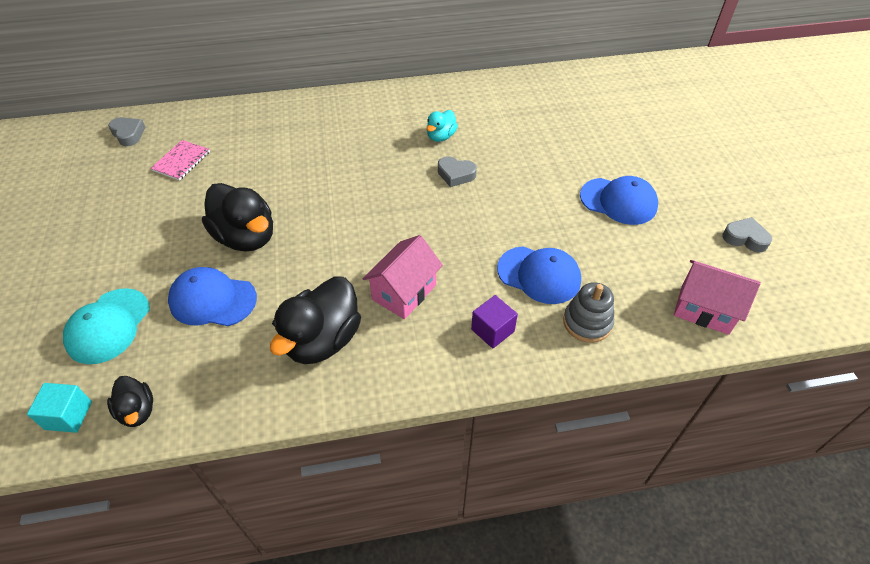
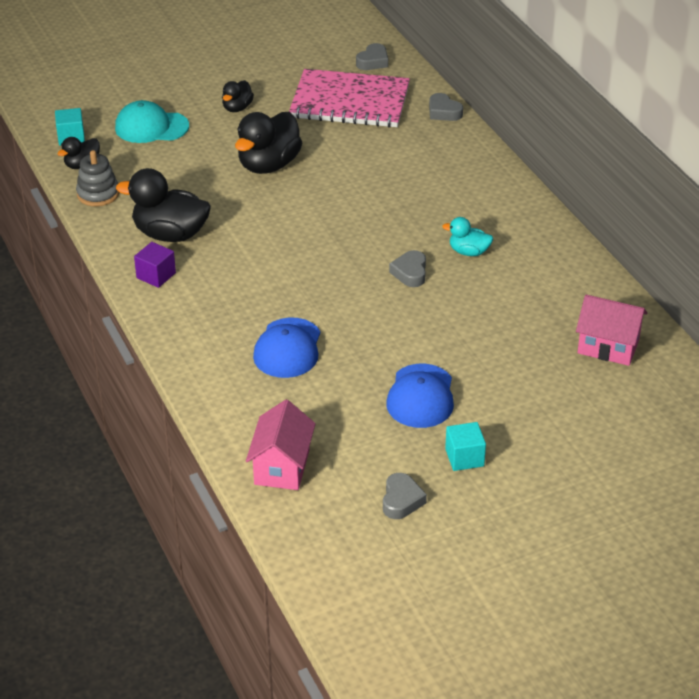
camera: 75 degrees right, 10 degrees down
(129, 244) = (237, 108): none -> black duck
(181, 161) = (350, 102): pink notebook -> pink notebook, size x2.26
(212, 300) = (193, 168): blue cap -> none
(240, 109) = (443, 112): none -> grey heart
(404, 292) = (236, 268): pink house -> pink house (608, 346)
(492, 330) = (210, 327): purple cube -> purple cube (156, 275)
(587, 322) = (238, 386): grey stacking toy -> grey stacking toy (98, 194)
(694, 192) = (464, 457): none -> turquoise cube

